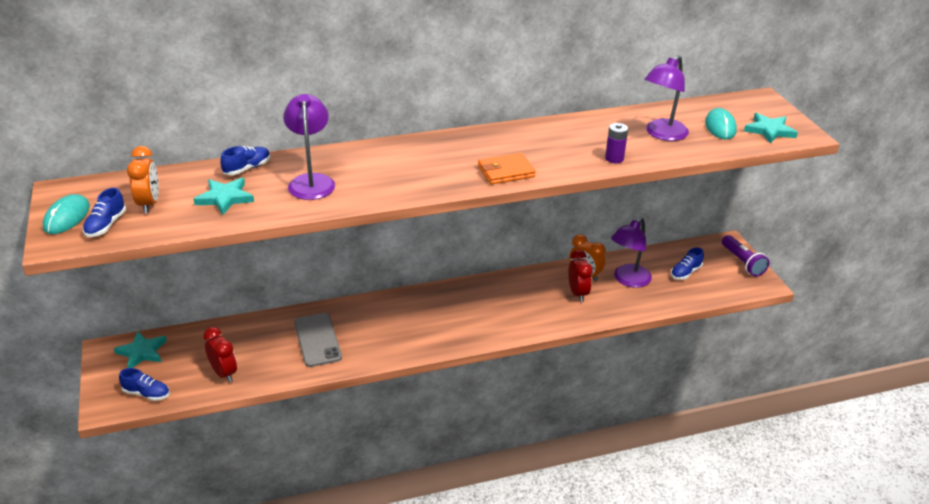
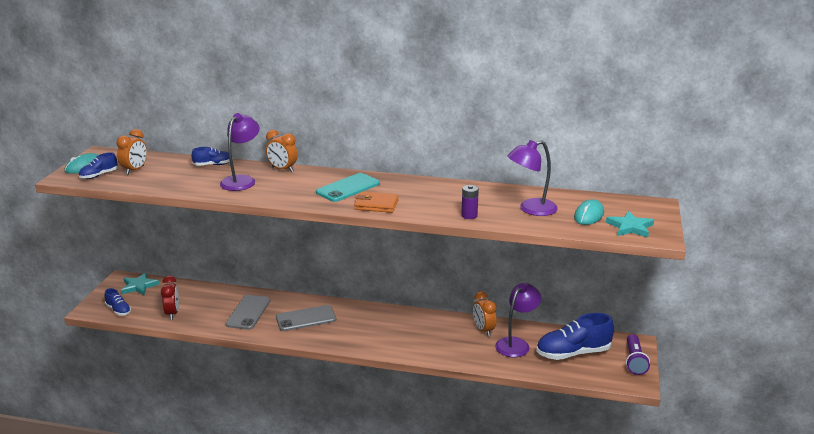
camera: 30 degrees right, 10 degrees down
(225, 198) = (180, 177): turquoise star -> none
(343, 153) = (282, 169): none -> orange clock
(391, 325) = (306, 318): none -> grey phone
(449, 158) = (348, 188): none -> turquoise phone
(577, 293) = (464, 340): red clock -> none
(628, 280) = (516, 344): purple lamp -> purple lamp turned 150 degrees clockwise
(685, 272) = (573, 353): blue shoe -> blue shoe, size x1.95

